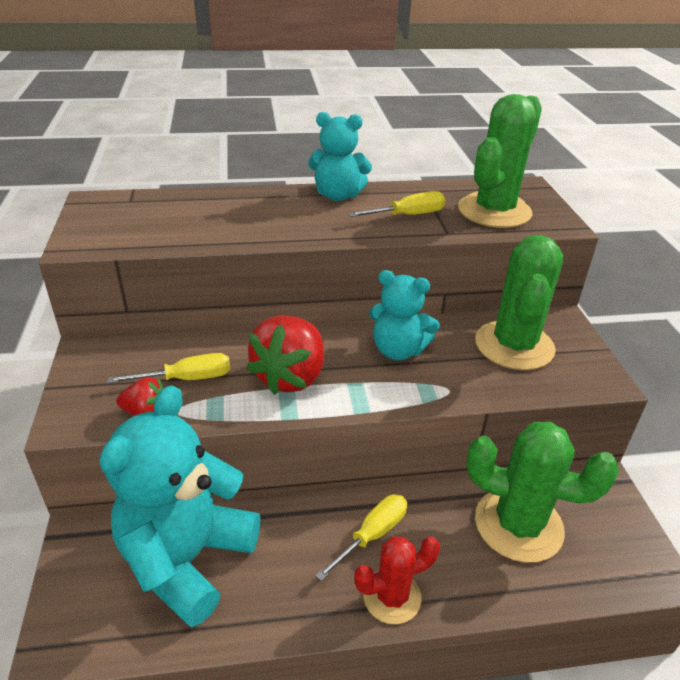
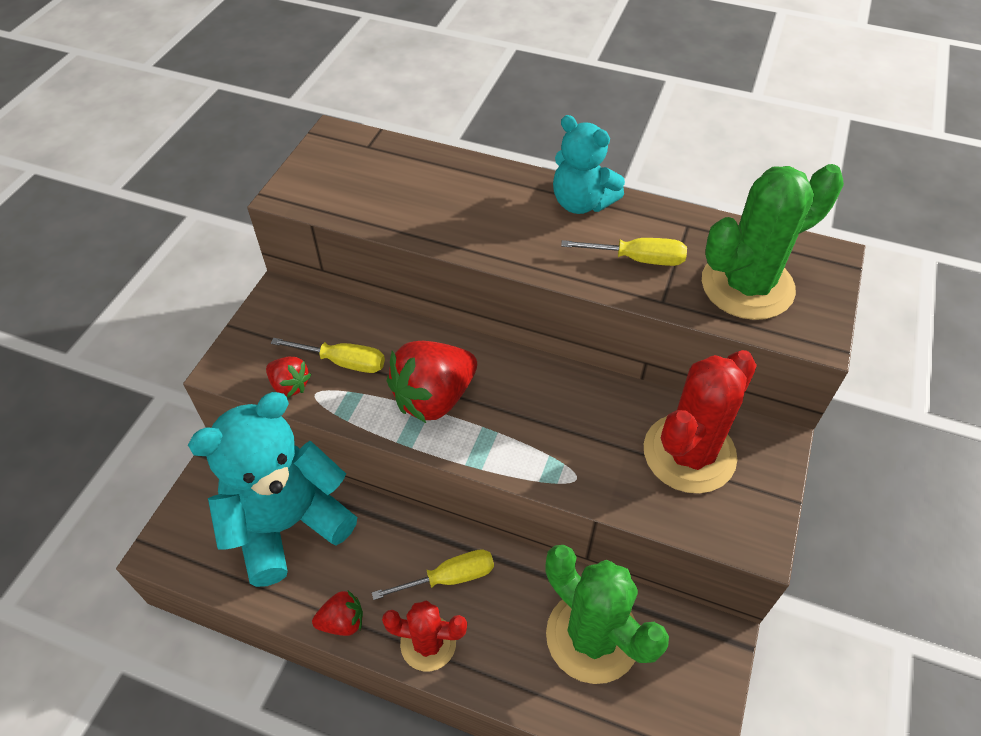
camera: 30 degrees right, 15 degrees up
(299, 619) = (342, 622): none -> red strawberry
(398, 350) = (559, 409): turquoise teddy bear -> none
(514, 345) = (689, 453): green cactus -> red cactus

